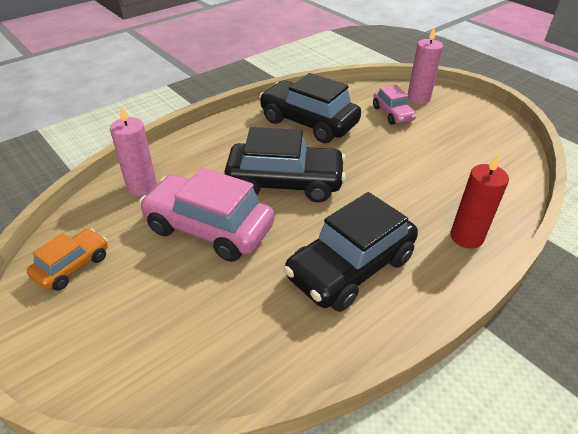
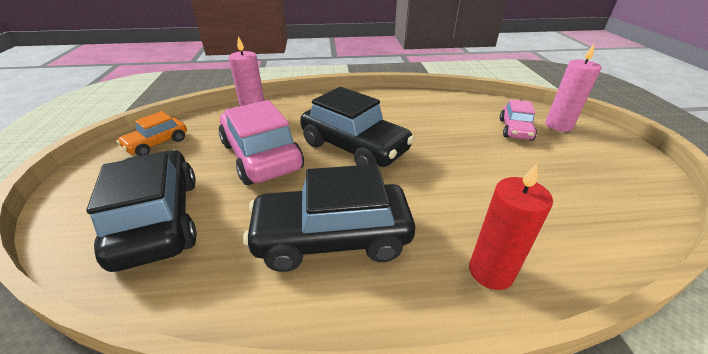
camera: 35 degrees right, 5 degrees down
(72, 266) = (157, 143): orange car -> orange car turned 150 degrees clockwise
(308, 122) = (424, 113): black car -> black car (158, 219)

